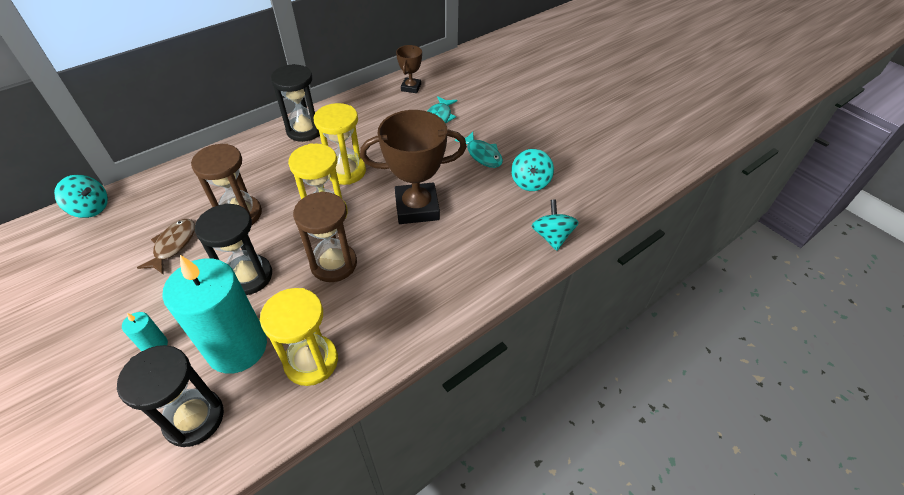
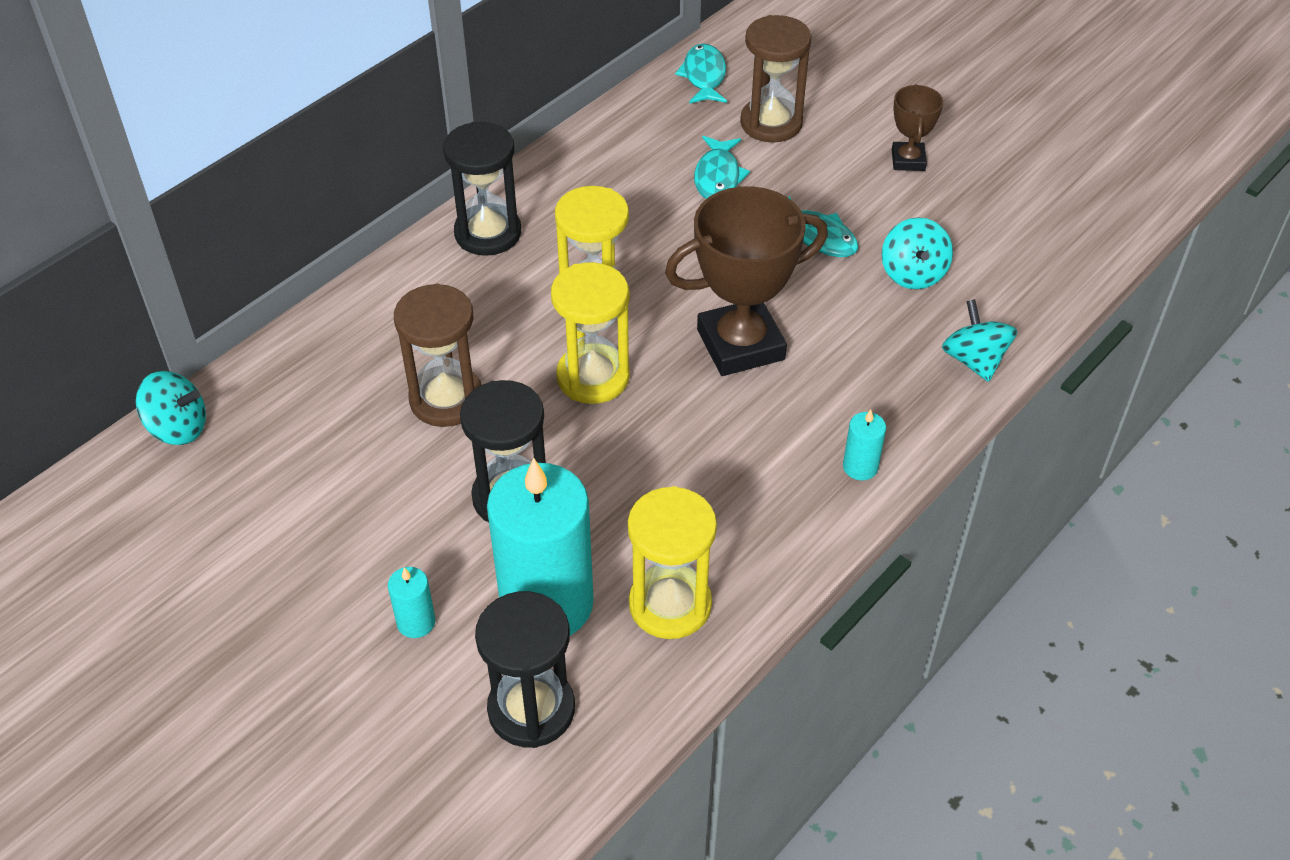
camera: 10 degrees left, 0 degrees up
(173, 245) = (360, 467): brown fish -> none
(334, 264) = (641, 456): brown hourglass -> brown hourglass (771, 123)
(411, 87) = (646, 124): brown trophy -> brown trophy (908, 160)
(450, 69) = (704, 76): none -> turquoise fish
(462, 291) = (860, 467): none -> turquoise candle

